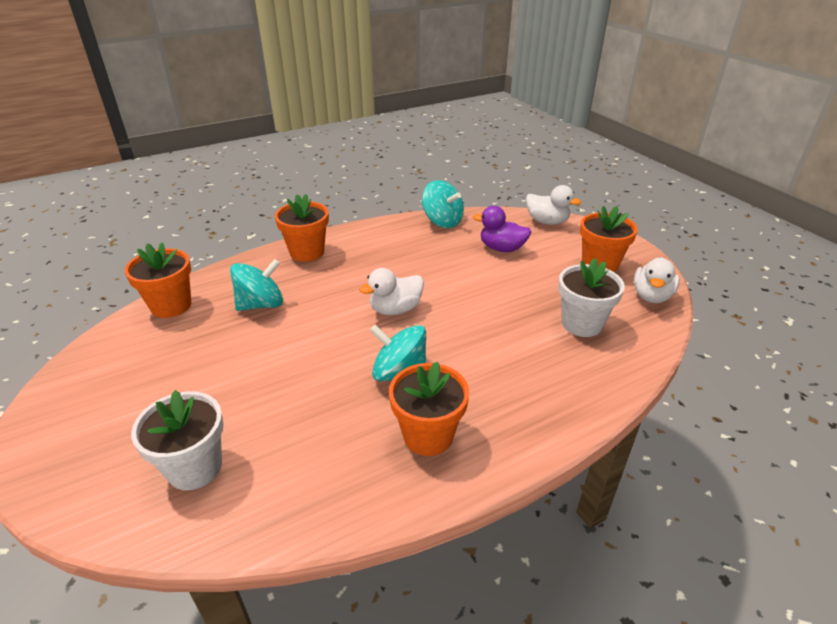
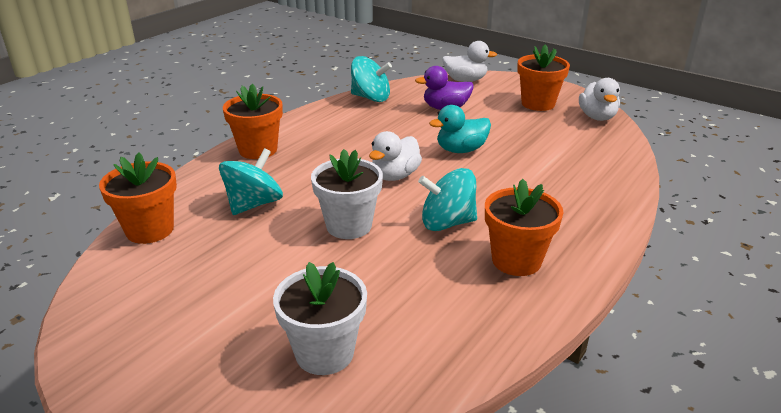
camera: 25 degrees left, 5 degrees down
(478, 298) = (461, 150): none -> turquoise duck
(581, 324) = (563, 148): white flower pot -> white flower pot (349, 226)

